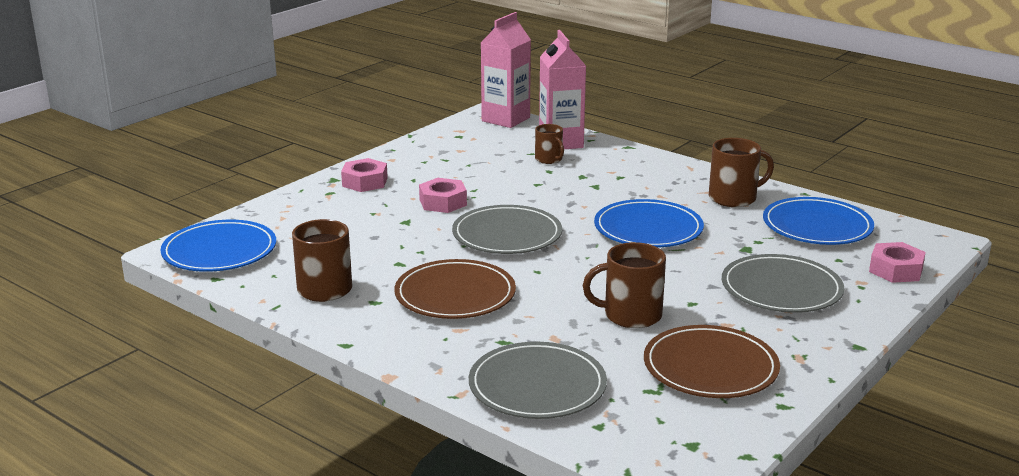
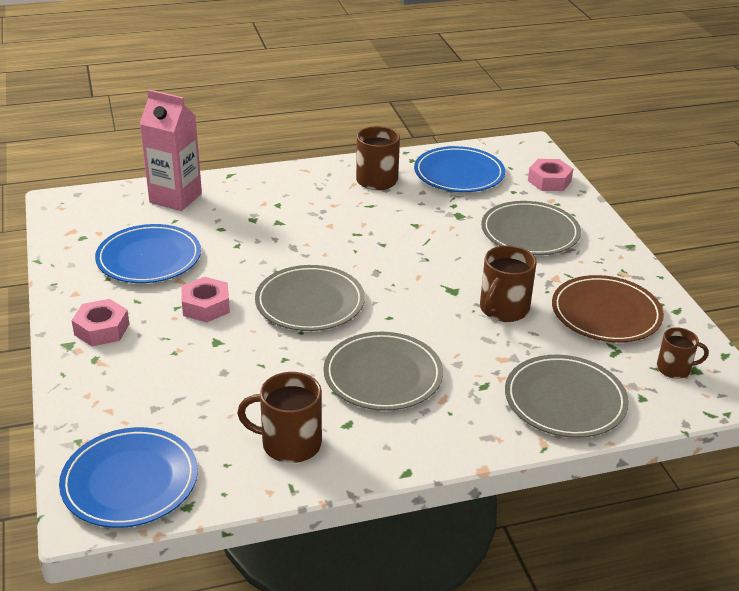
camera: 55 degrees left, 10 degrees up
(455, 294) = (383, 375): brown plate -> grey plate
(505, 119) = (86, 200): pink carton -> none
(549, 159) = (199, 218): brown mug -> brown mug (674, 369)
(648, 229) = (381, 236): blue plate -> blue plate (149, 258)

